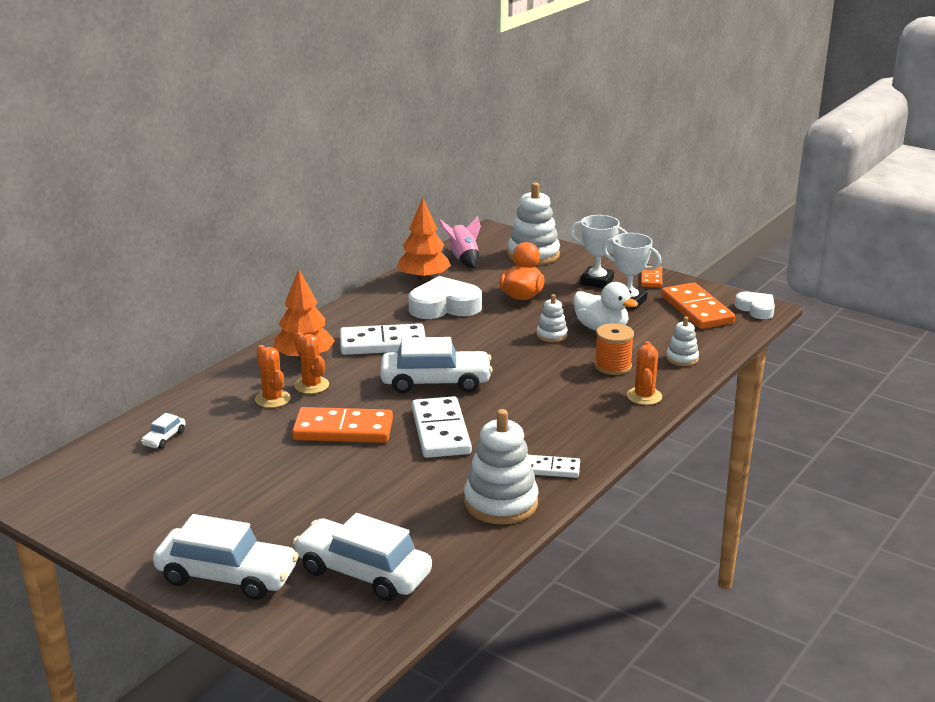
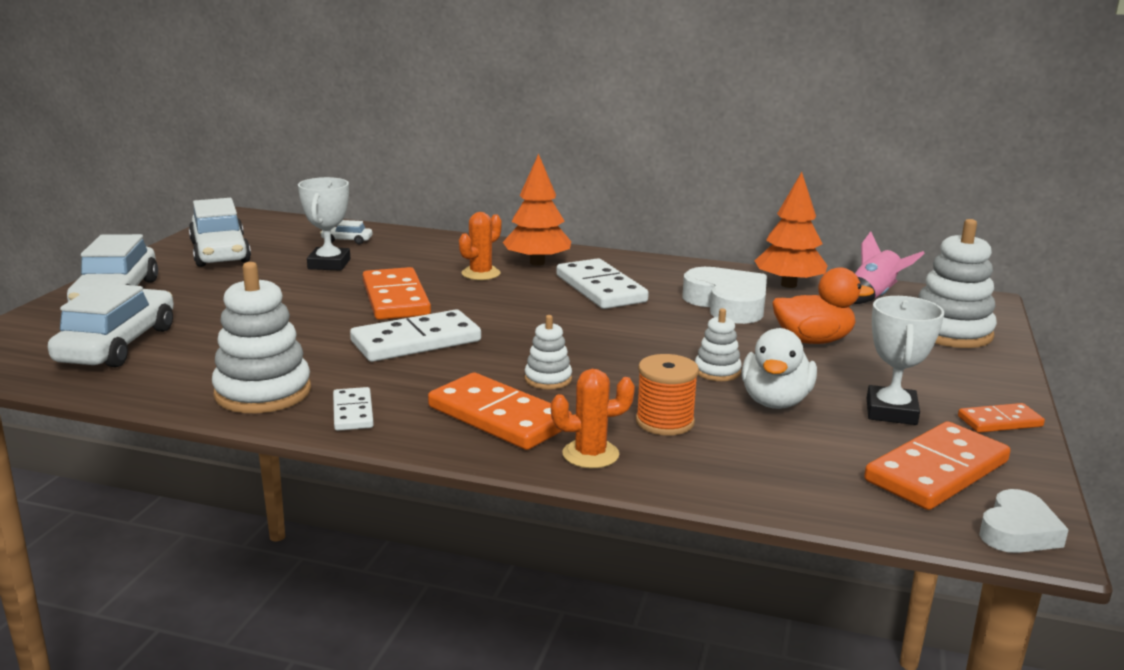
camera: 70 degrees right, 5 degrees down
(272, 399) = (442, 264): orange cactus -> none
(436, 382) = (531, 324): white car -> white car (220, 252)
(583, 417) = (498, 417): none -> orange domino
(597, 281) = (927, 382): white trophy -> white trophy (329, 264)
(682, 358) = (741, 474): white stacking toy -> white stacking toy (548, 379)

